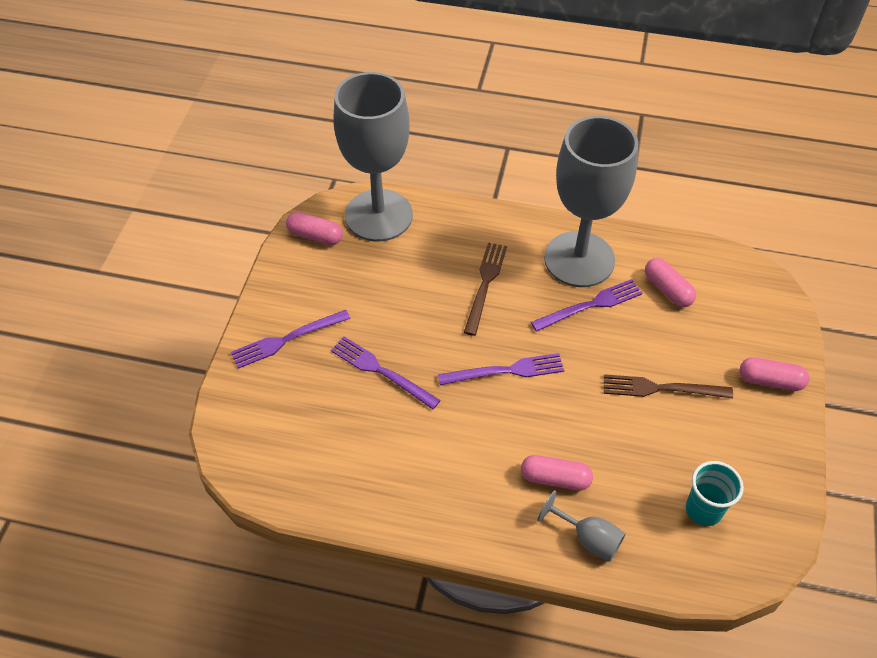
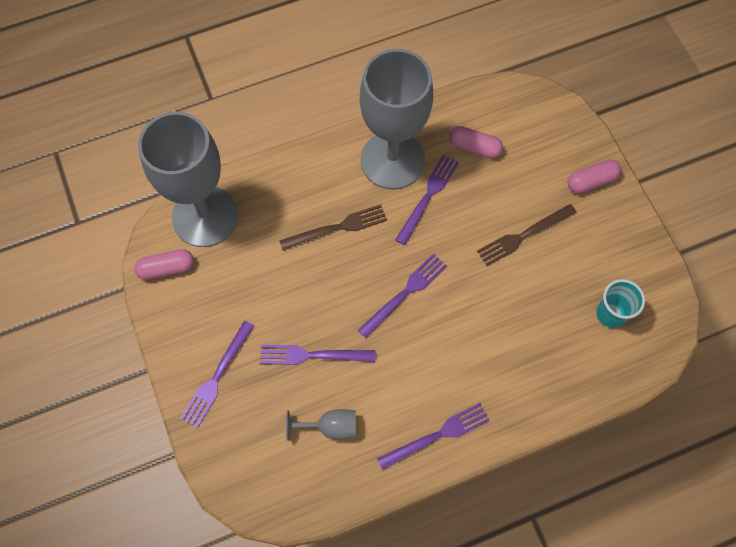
camera: 35 degrees left, 15 degrees up
(441, 508) = (437, 436): none -> purple fork
(485, 285) = (337, 228): brown fork -> brown fork turned 90 degrees clockwise
(555, 479) = (499, 358): pink capsule -> none
(588, 538) = (551, 388): grey goblet -> grey goblet (330, 427)

